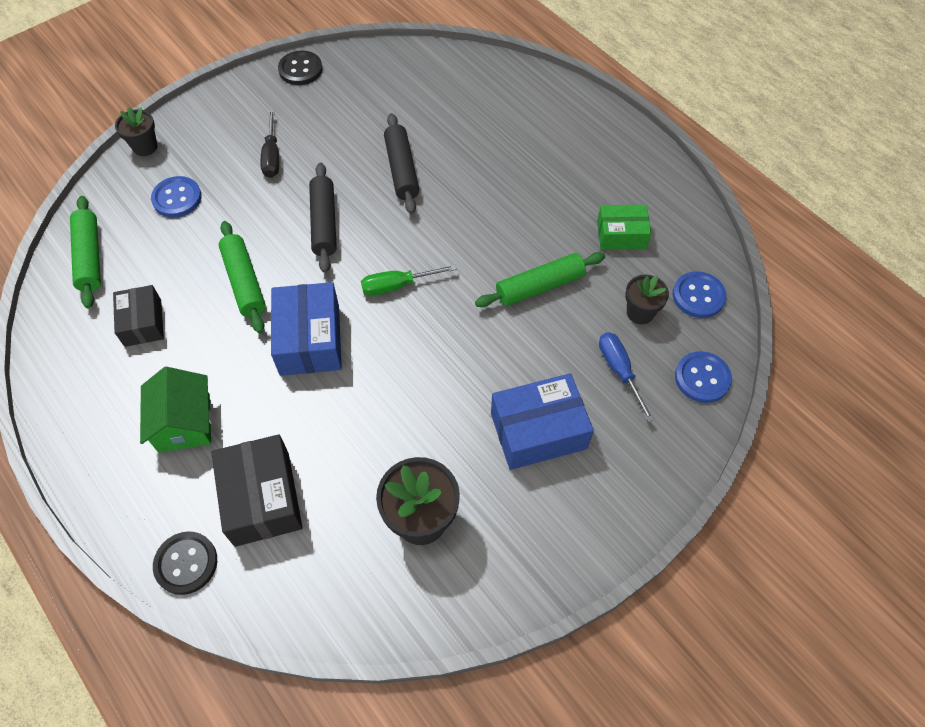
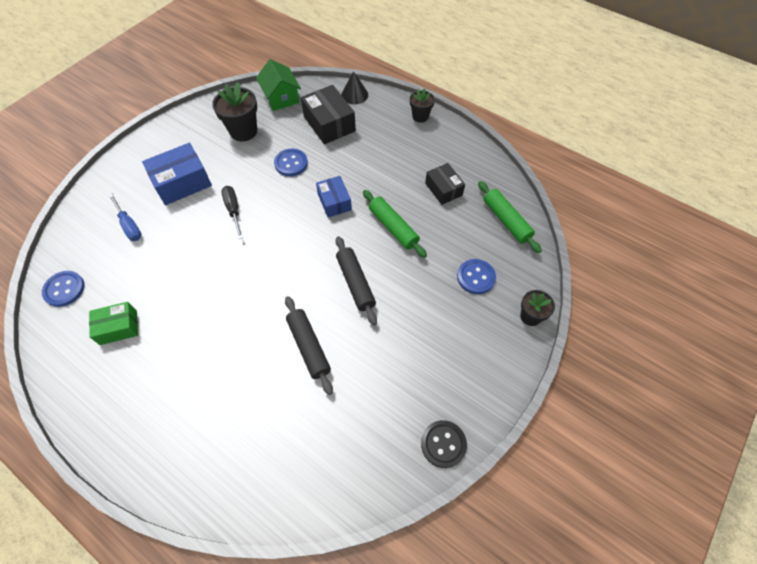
camera: 165 degrees right, 0 degrees up
(184, 423) = (387, 146): green house -> green house (281, 97)
(186, 563) = (354, 94): black button -> black cone
(272, 156) = (422, 333): black screwdriver -> black screwdriver (233, 210)
(310, 340) = (334, 202): blue box -> blue box, size x0.64
(397, 285) = (287, 248): green screwdriver -> none
(540, 286) = (184, 270): green rolling pin -> none
(640, 312) = (110, 267): black flower pot -> black flower pot (420, 116)
(702, 378) = (74, 233): blue button -> blue button (291, 163)

